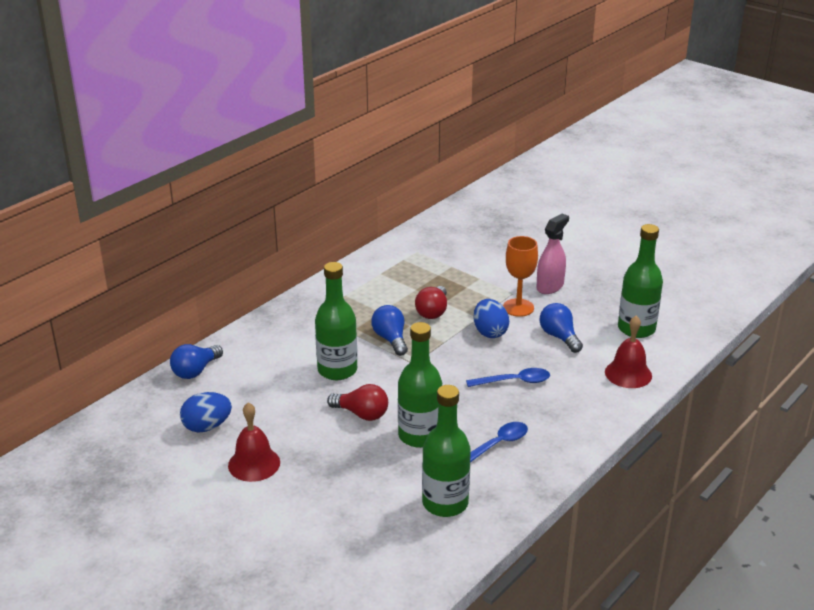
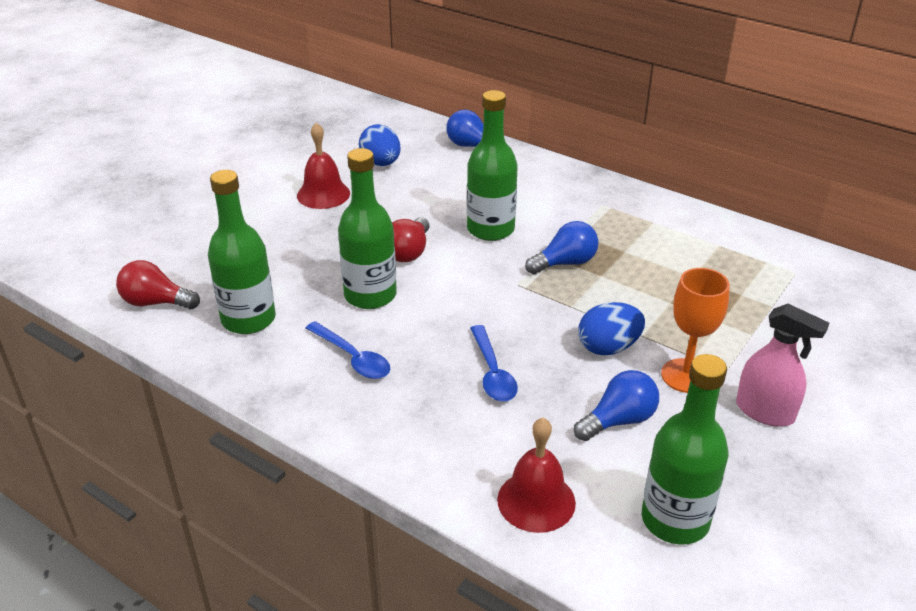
camera: 85 degrees right, 5 degrees up
(433, 312) = (642, 294): red light bulb -> red light bulb (156, 302)

